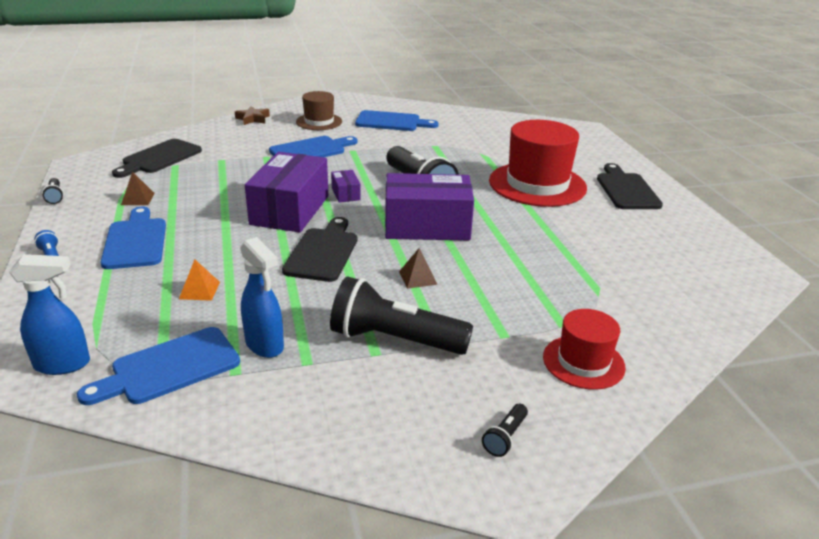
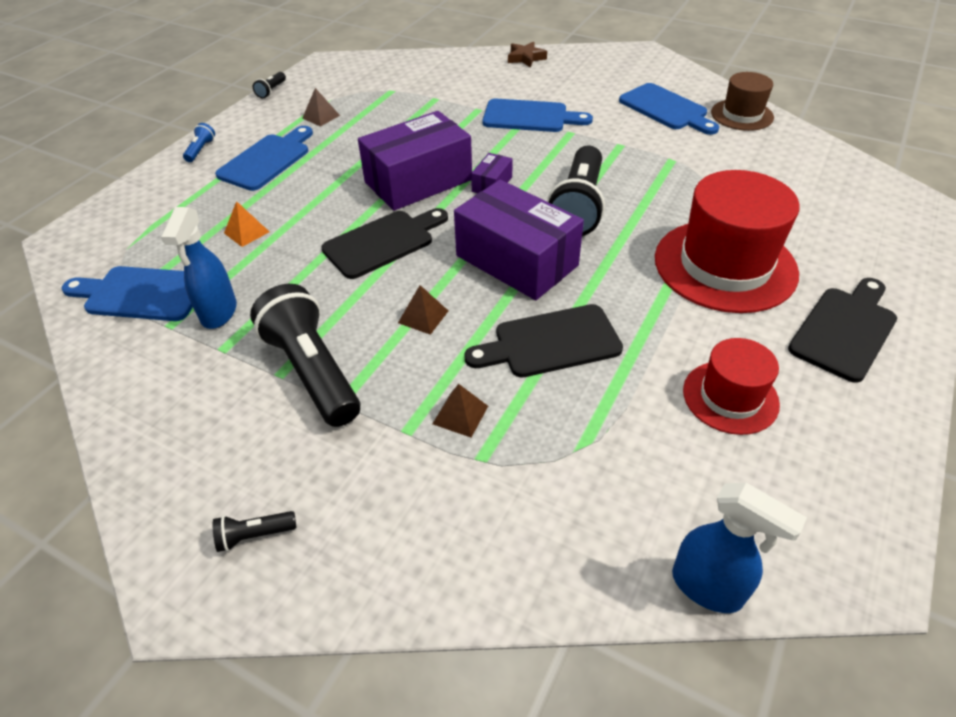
camera: 45 degrees right, 15 degrees up
(63, 364) = (94, 251): blue spray bottle -> blue spray bottle (708, 587)
(159, 158) = (390, 78): black cutting board -> black cutting board (550, 343)
(319, 122) = (586, 83): brown hat -> brown hat (742, 115)
(519, 312) = (460, 414): none -> brown pyramid
(583, 362) = (437, 515): red hat -> red hat (730, 397)

